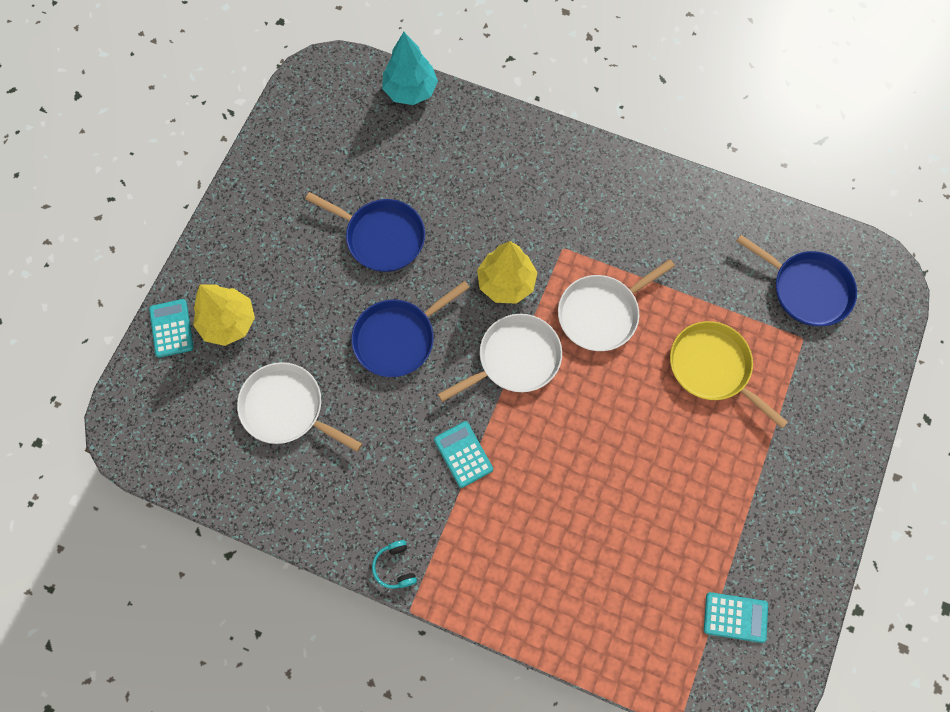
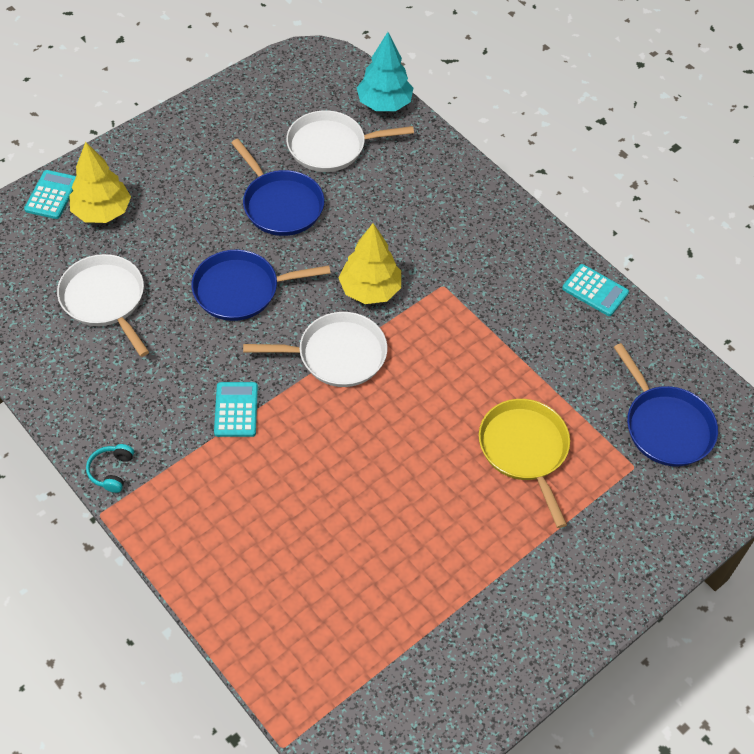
camera: 25 degrees right, 15 degrees down
(601, 314) = (444, 355): white pan -> white pan (330, 146)
(735, 617) = (406, 678): turquoise calculator -> turquoise calculator (595, 290)

